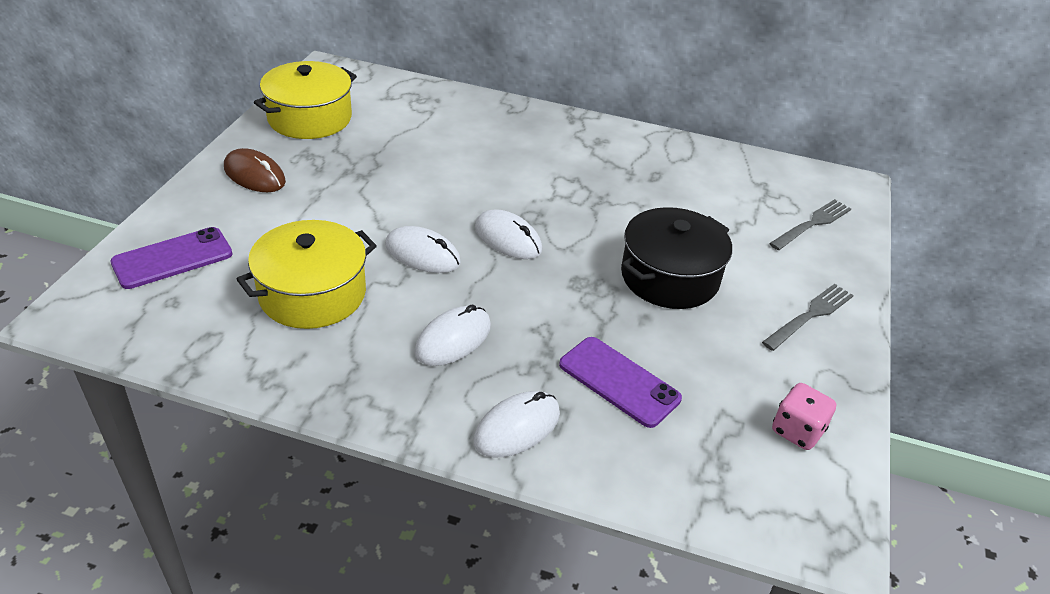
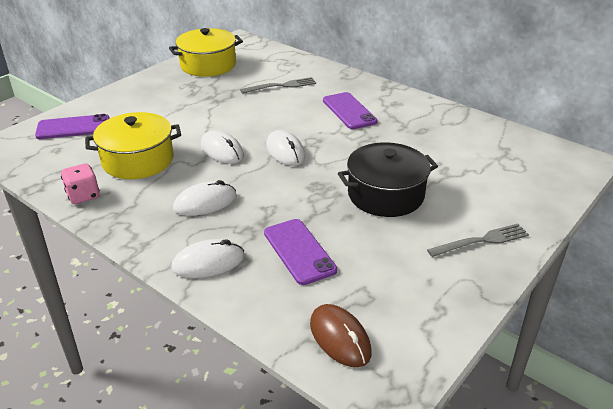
camera: 25 degrees right, 5 degrees down
(254, 175) = (152, 91): brown mouse -> brown mouse (340, 338)
(550, 162) = (349, 111): none -> purple phone
(797, 431) = (413, 314): pink dice -> pink dice (83, 196)
(812, 223) = (529, 181): grey fork -> grey fork (282, 86)

